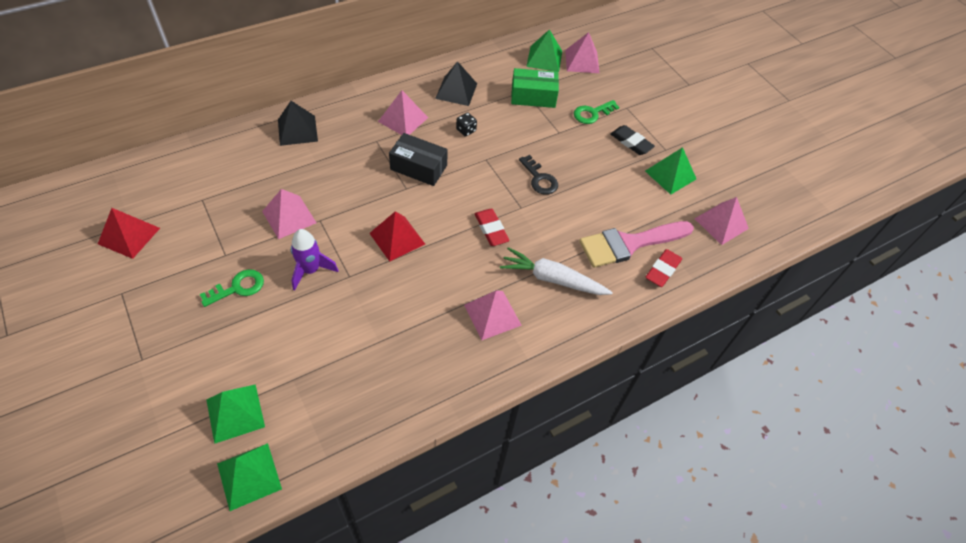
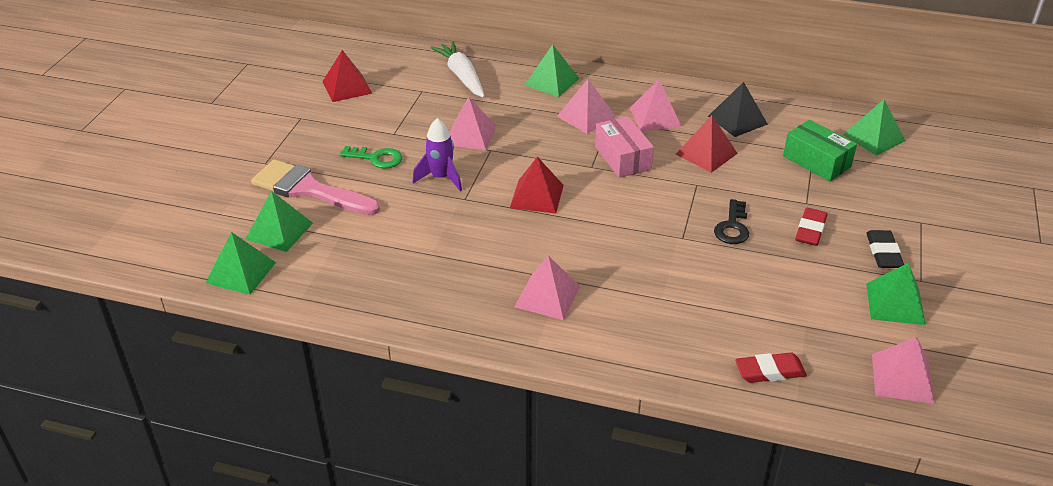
camera: 50 degrees right, 15 degrees down
(297, 130) = (551, 81): black pyramid -> green pyramid
(418, 167) = (622, 158): black box -> pink box
(466, 130) = (706, 153): black dice -> red pyramid
(491, 229) = (630, 237): red eraser -> red eraser (810, 230)
(552, 279) = (639, 306): white carrot -> white carrot (461, 76)
(582, 61) = (918, 159): pink pyramid -> pink pyramid (586, 116)
(592, 113) = (869, 207): green key -> none
(629, 244) = (761, 329): pink brush -> pink brush (308, 189)

